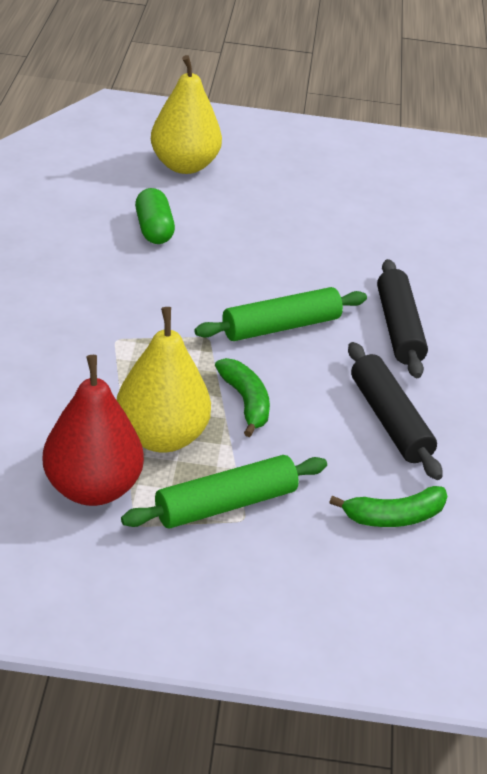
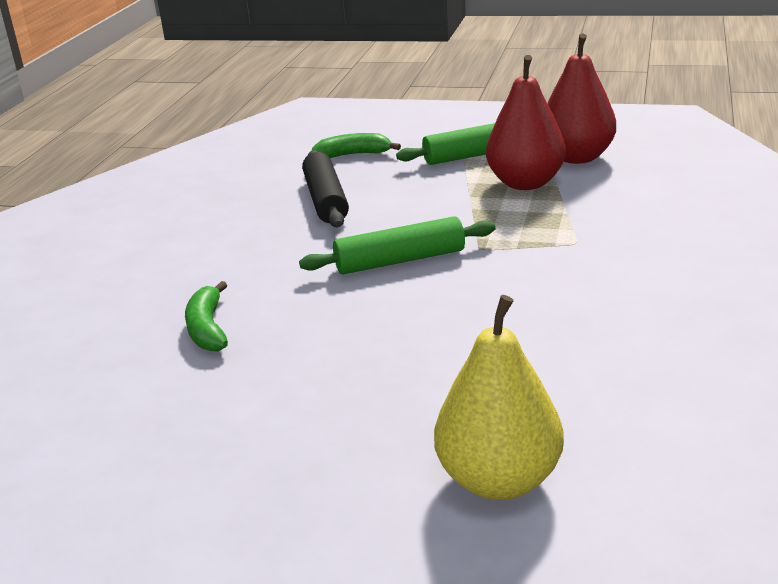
camera: 165 degrees left, 10 degrees down
(154, 229) = (545, 360): green capsule -> none
(161, 437) = (525, 183): yellow pear -> red pear
(246, 402) = (450, 205): green banana -> green banana (207, 328)
(398, 328) = (273, 265): black rolling pin -> none

